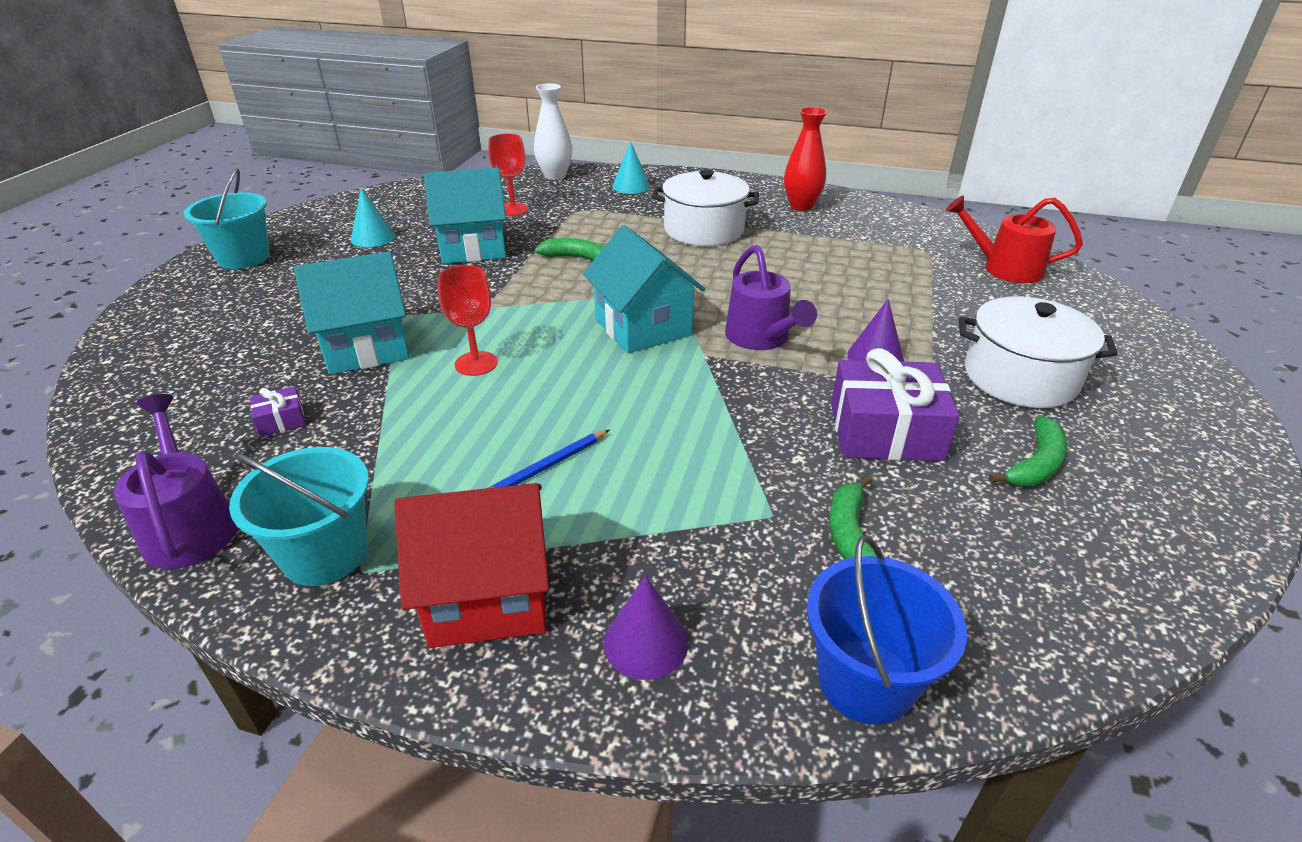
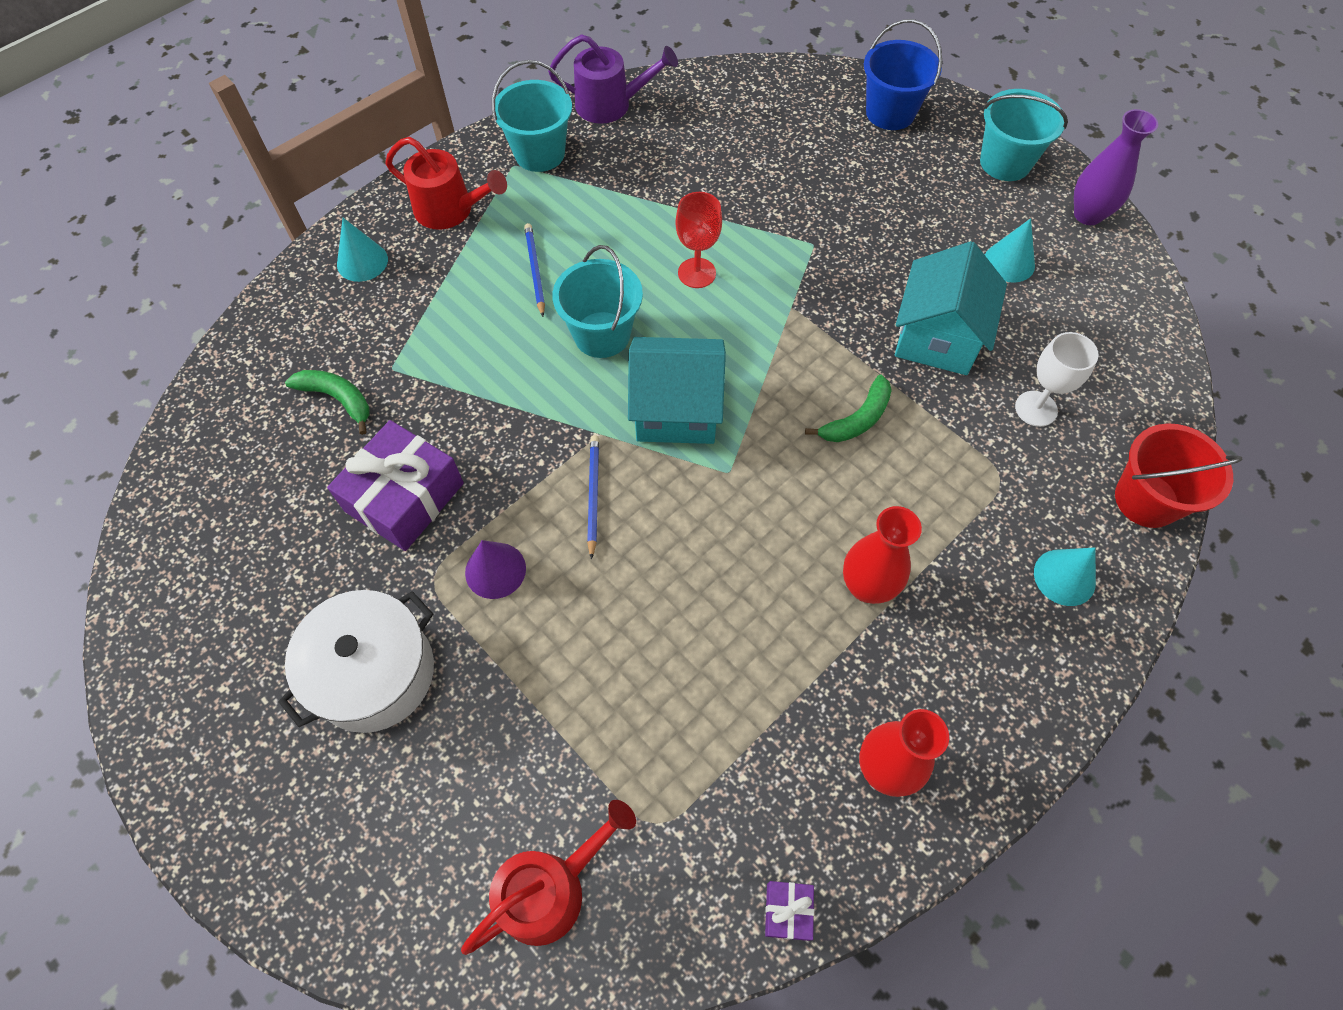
camera: 120 degrees right, 25 degrees up
(281, 420) = (695, 153): purple gift -> purple gift (787, 911)
(301, 221) = (1088, 215): none -> purple vase
(366, 347) = (770, 214): turquoise house -> none
(488, 595) = (450, 210): red house -> red watering can
(513, 209) = (1036, 409): red goblet -> white goblet
(555, 176) = (1146, 500): white vase -> red bucket
(597, 390) = (602, 334): none -> turquoise bucket
(646, 642) = (362, 261): purple cone -> turquoise cone
(703, 230) = (867, 586): white pot -> red vase
(761, 338) = (593, 495): purple watering can -> blue pencil
(865, 680) = (257, 339): blue bucket -> blue bucket (890, 113)
(1035, 464) = (289, 573): green banana -> none

